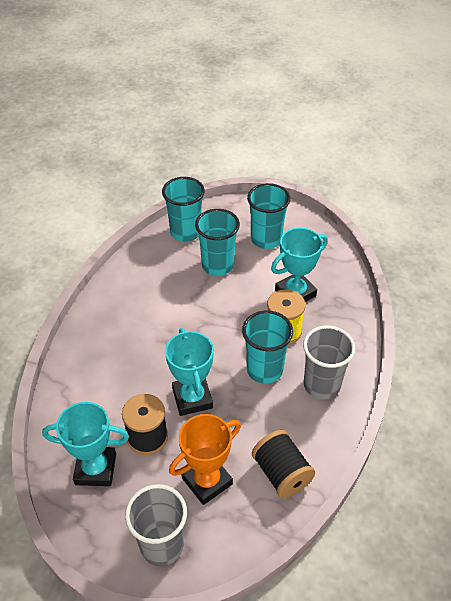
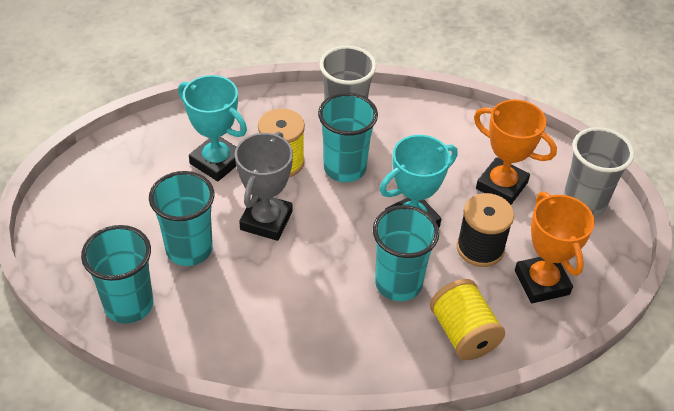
camera: 110 degrees left, 0 degrees up
(79, 397) = (463, 333): none -> yellow spool
(95, 469) = (541, 282): turquoise trophy -> orange trophy
(227, 309) = (266, 220): none -> grey trophy
(266, 239) = (123, 208): turquoise cup -> turquoise cup (398, 283)
(281, 473) = (462, 133): black spool -> none

